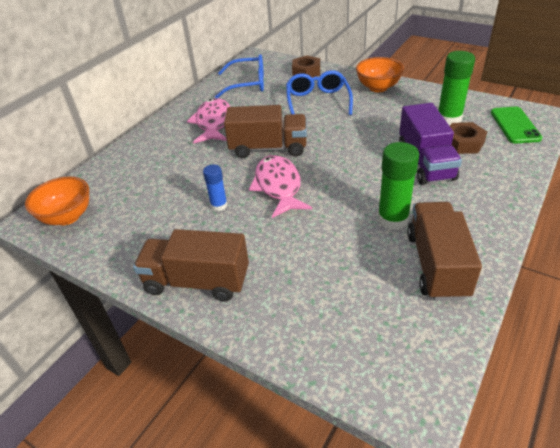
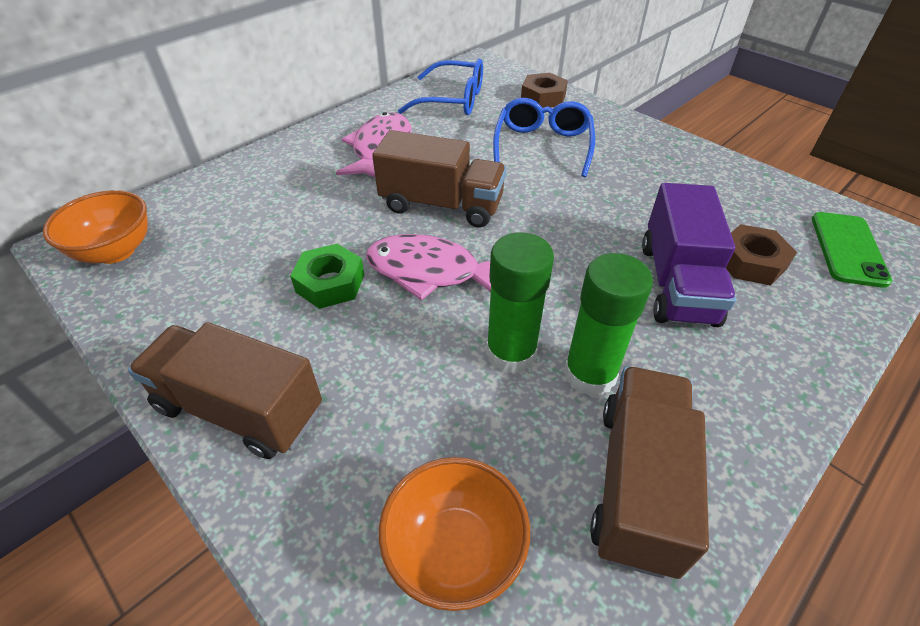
camera: 10 degrees right, 5 degrees up
(219, 205) = (330, 283): blue glue stick -> green nut
(278, 186) = (431, 272): pink fish -> pink fish turned 75 degrees counterclockwise
(378, 87) = (641, 141): orange bowl -> orange bowl (455, 551)
(449, 118) = (738, 214): green glue stick -> green glue stick (511, 353)

